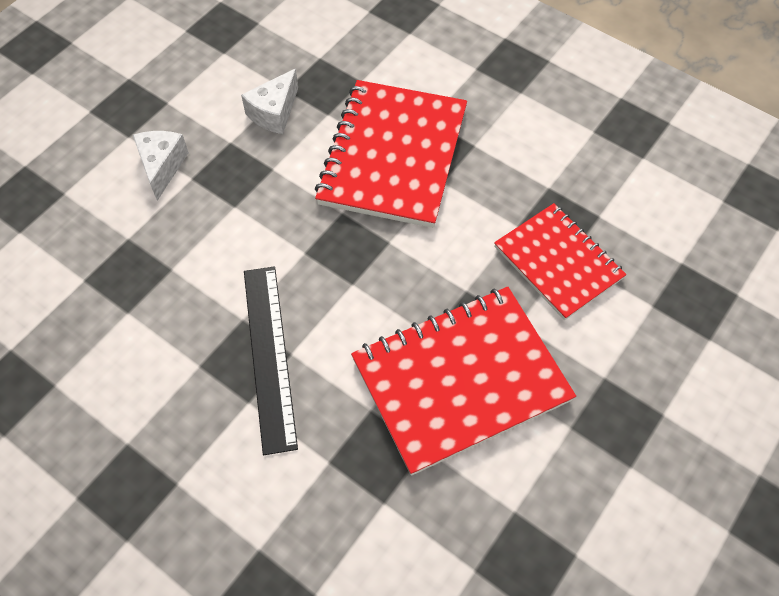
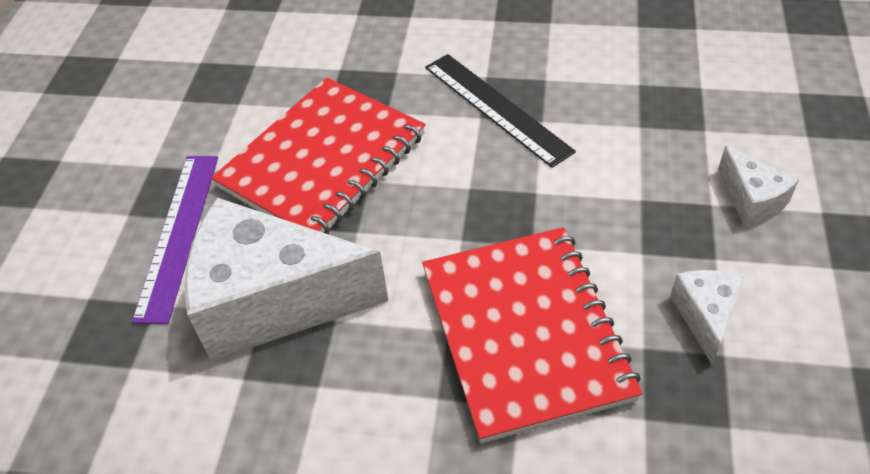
camera: 155 degrees right, 10 degrees down
(558, 263) = (273, 301): red notebook -> white cheese
(620, 366) = (178, 234): none -> purple ruler

